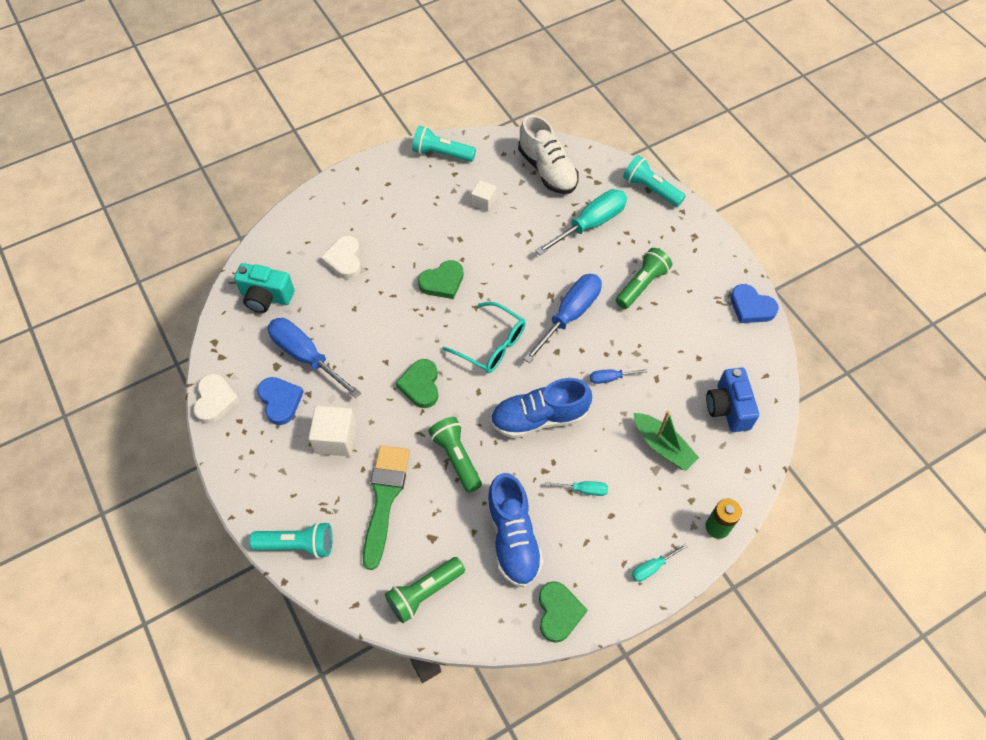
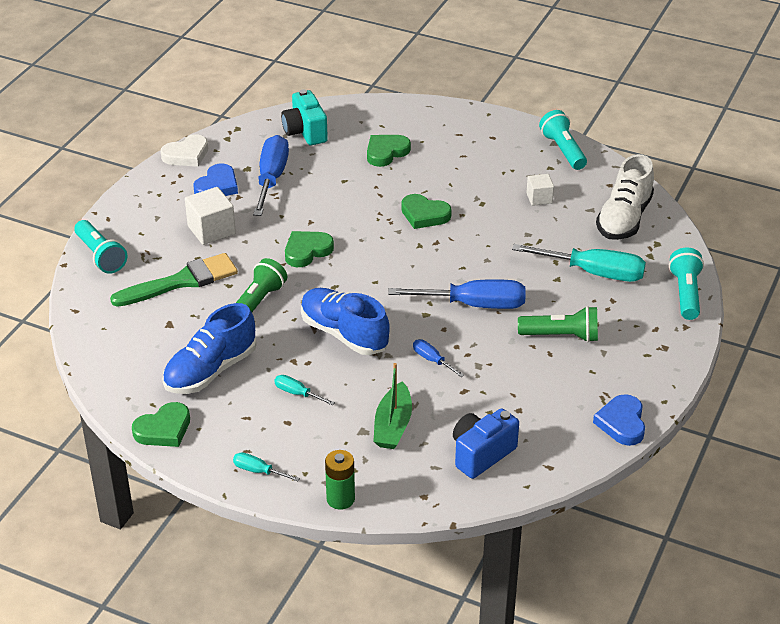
camera: 55 degrees right, 20 degrees down
(344, 260) = (386, 152): white heart -> green heart
(424, 592) = (117, 342): green flashlight -> none
(492, 345) = (390, 272): turquoise glasses -> none
(584, 490) = (297, 393): turquoise screwdriver -> turquoise screwdriver turned 150 degrees clockwise

